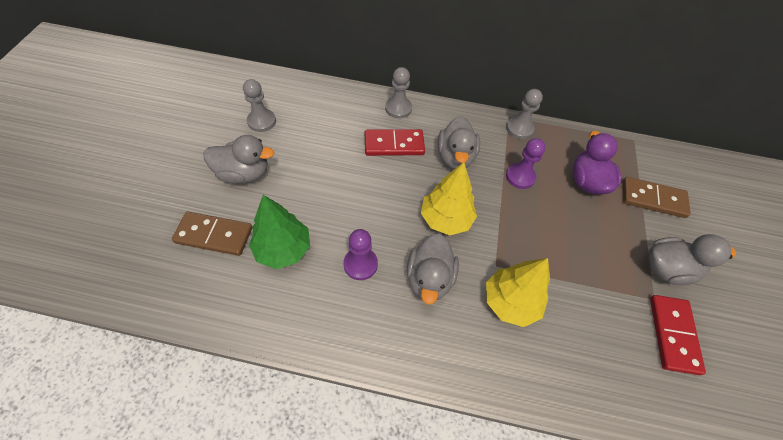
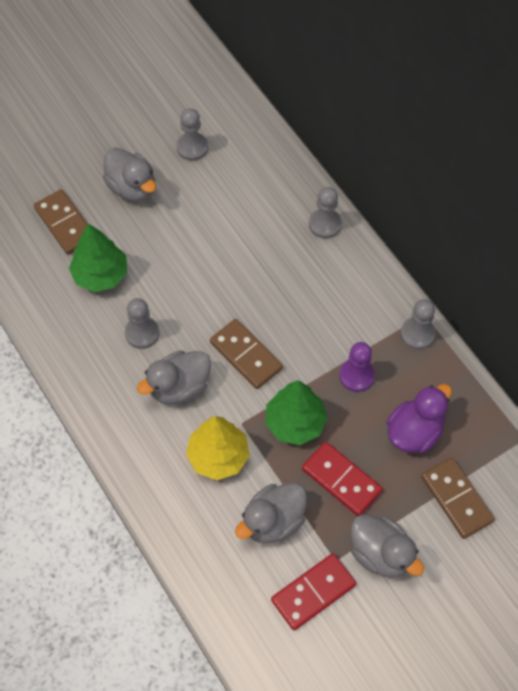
camera: 50 degrees right, 5 degrees up
(360, 264) = (142, 333): purple pawn -> grey pawn
(394, 145) = (279, 257): red domino -> red domino (341, 480)
(446, 219) = (246, 355): yellow tree -> brown domino
(455, 157) = (320, 311): grey duck -> grey duck (273, 521)
(524, 235) = (295, 422): none -> green tree

